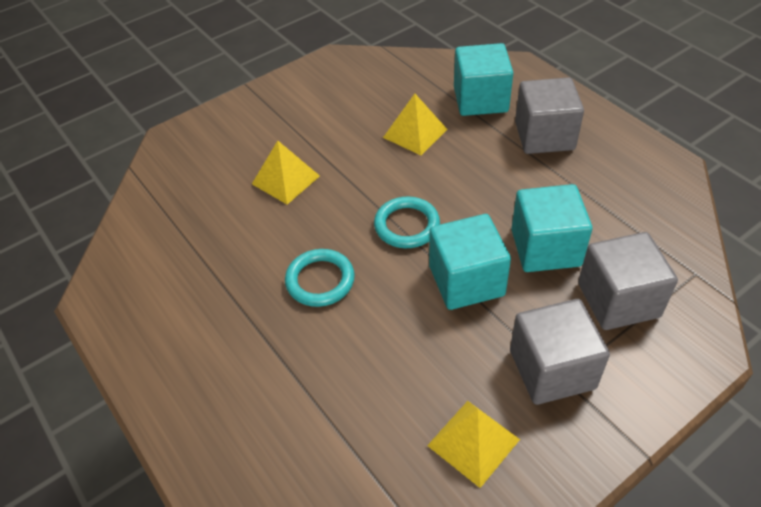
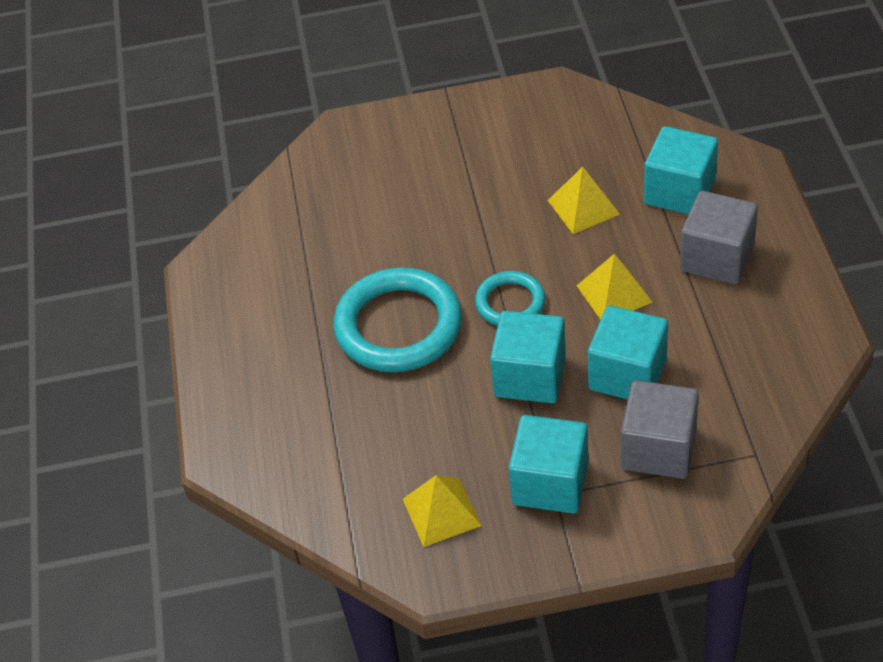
camera: 30 degrees right, 0 degrees up
(286, 180) = (424, 213): yellow pyramid -> yellow pyramid (614, 294)
(320, 280) = (398, 326): turquoise ring -> turquoise ring, size x1.82
(552, 369) = (550, 483): grey cube -> turquoise cube

